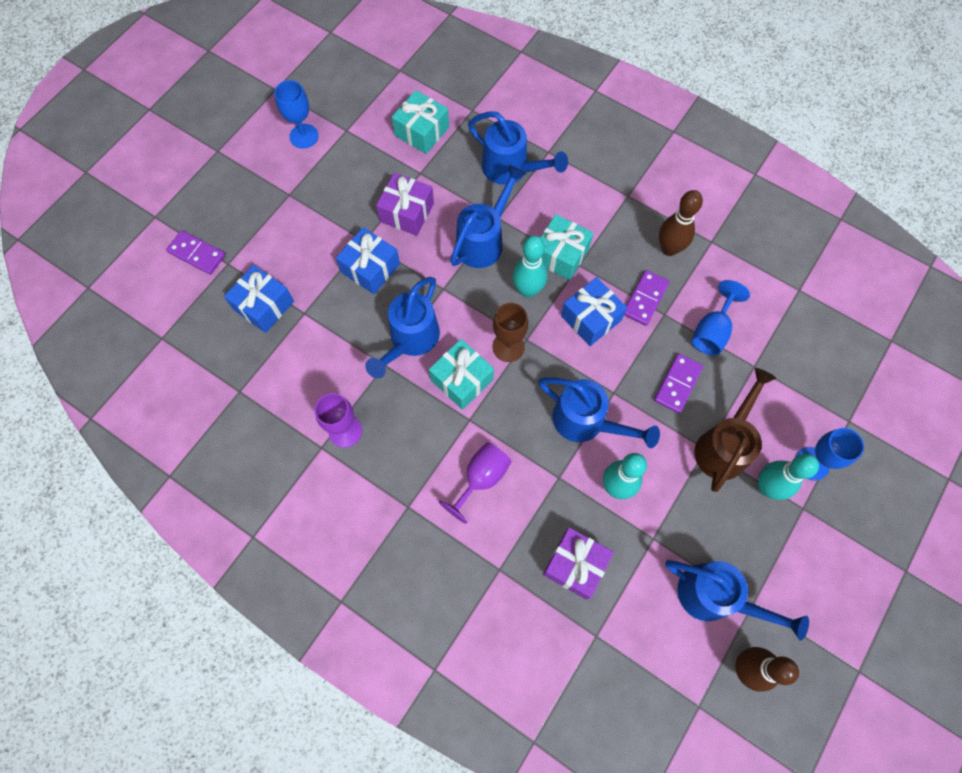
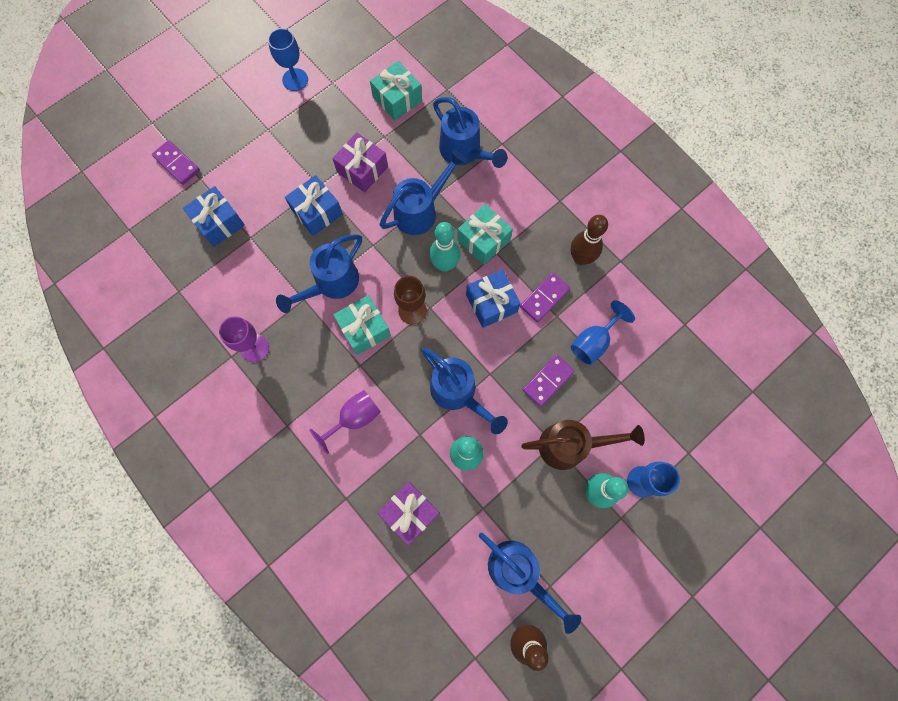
camera: 15 degrees right, 5 degrees up
(723, 446) = (570, 446): brown watering can -> brown watering can turned 45 degrees clockwise

